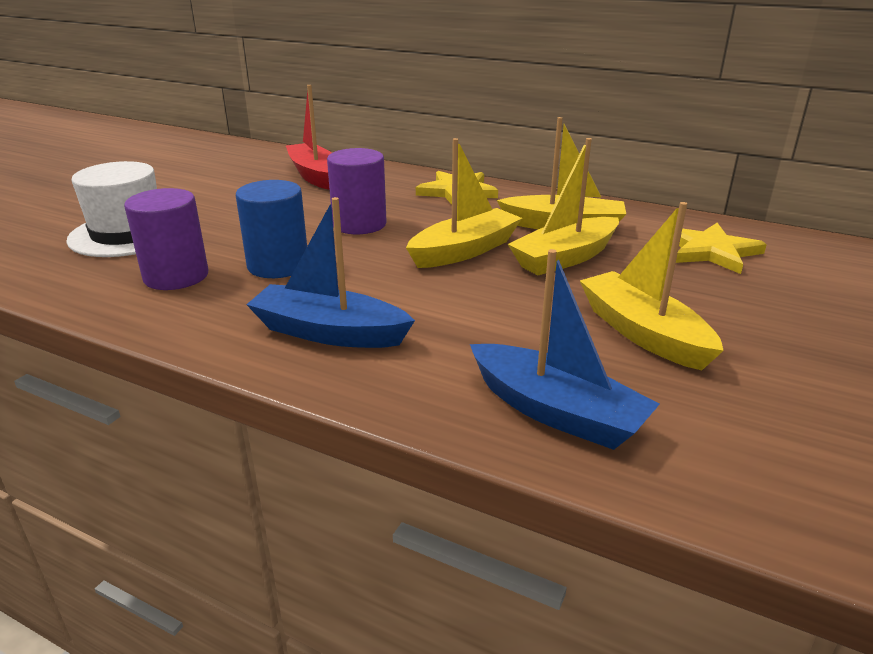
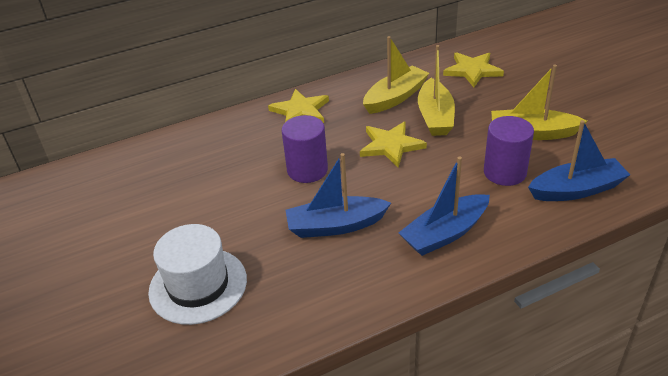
camera: 50 degrees left, 10 degrees up
(176, 276) = (306, 277): purple cylinder -> purple cylinder (504, 172)
(278, 265) = (335, 226): blue cylinder -> blue boat
(314, 175) = (189, 158): red boat -> none
(464, 251) = (391, 145): yellow boat -> yellow star

